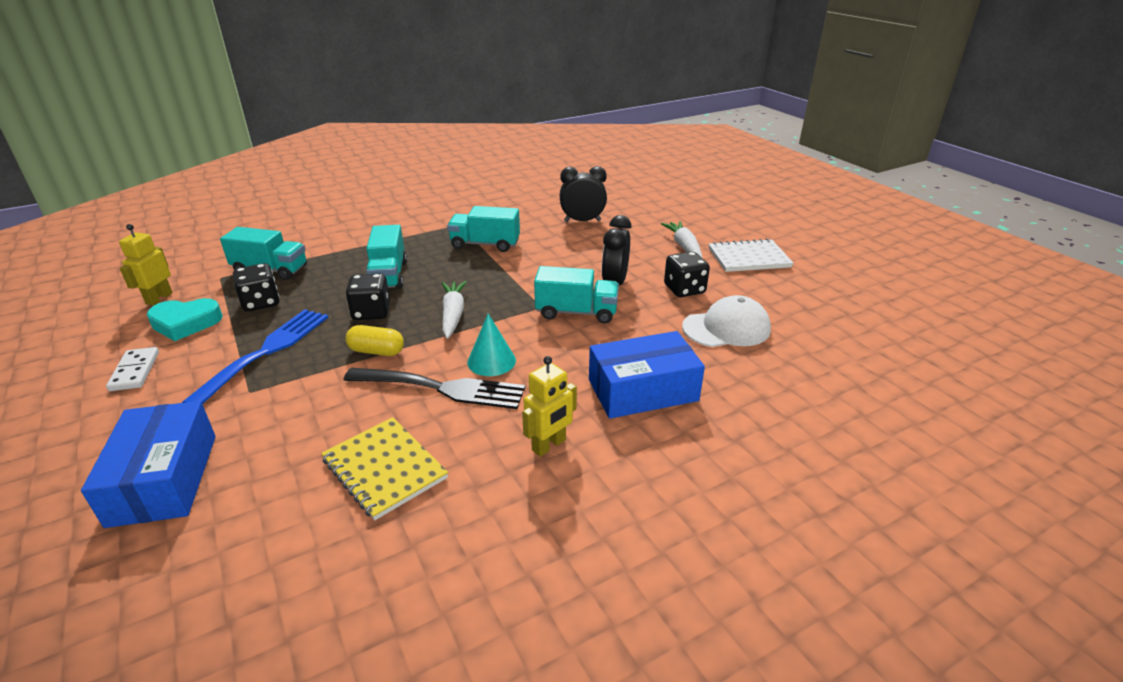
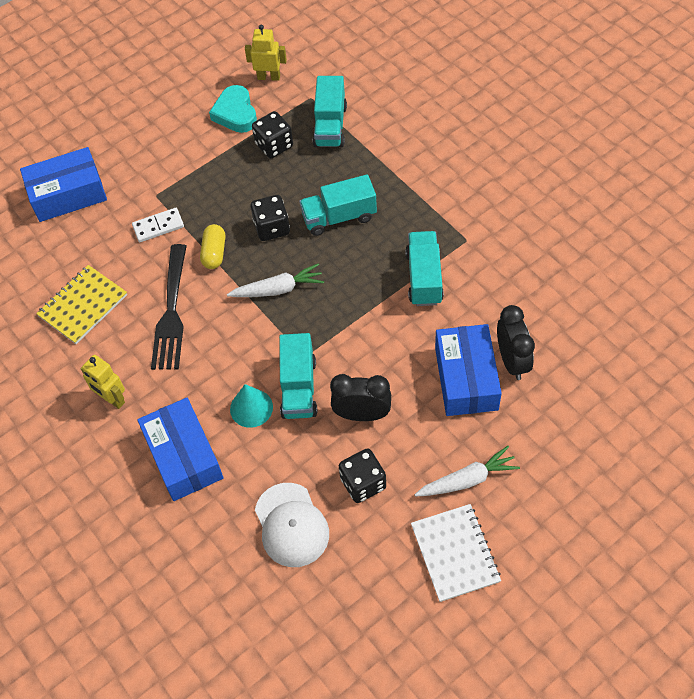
camera: 85 degrees right, 25 degrees up
(135, 371) = (171, 119): white domino -> white domino (158, 226)
(266, 351) = (205, 182): blue fork -> none
(491, 361) = (211, 337): turquoise cone -> turquoise cone (251, 408)
(592, 238) = (466, 378): none -> blue box

